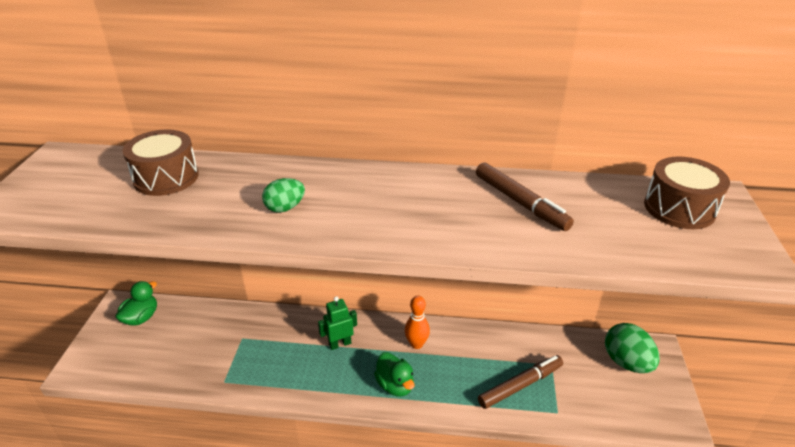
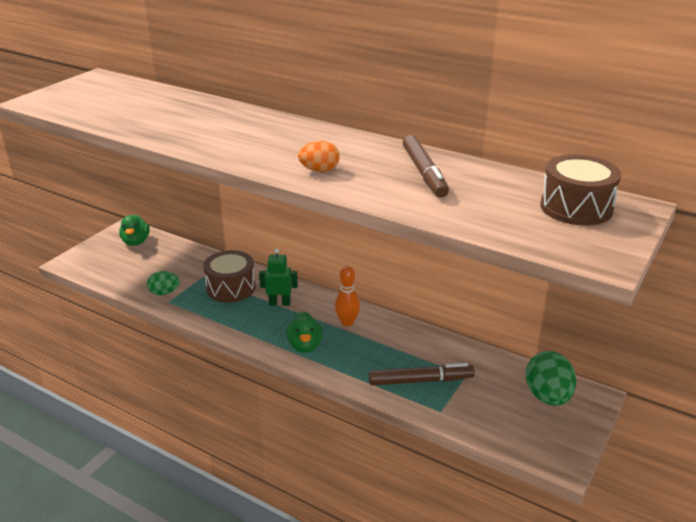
camera: 25 degrees right, 5 degrees down
(141, 318) = (136, 242): green duck -> green duck turned 120 degrees clockwise
(166, 177) = (158, 103): brown drum -> brown drum (231, 288)
(285, 208) = (225, 137): green egg -> green egg (164, 292)
(422, 227) = (319, 170): none -> orange egg

